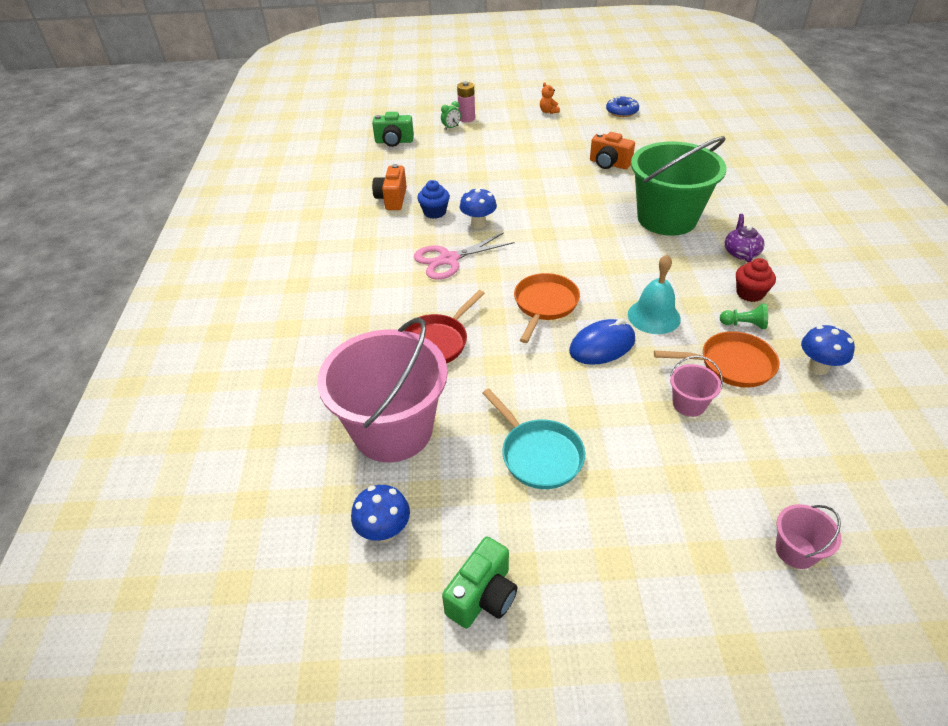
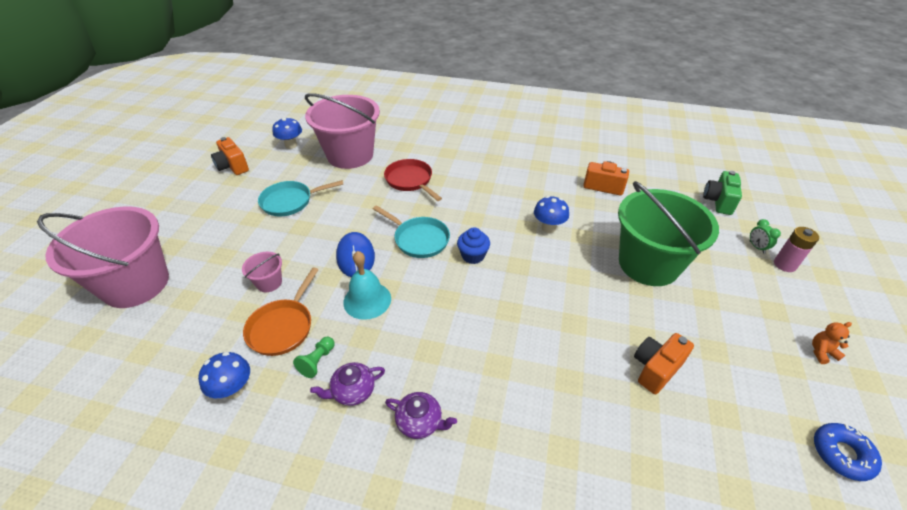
camera: 105 degrees right, 0 degrees up
(434, 212) = (575, 206): blue cupcake -> blue cupcake (473, 256)
(449, 259) = (501, 202): pink scissors -> none
(483, 596) = (233, 166): green camera -> orange camera
(544, 305) = (419, 239): orange pan -> turquoise pan
(667, 218) = (512, 378): green bucket -> green bucket (648, 264)
(750, 293) = (353, 391): red cupcake -> purple teapot
(795, 551) = (136, 284): pink bucket -> pink bucket, size x2.44

